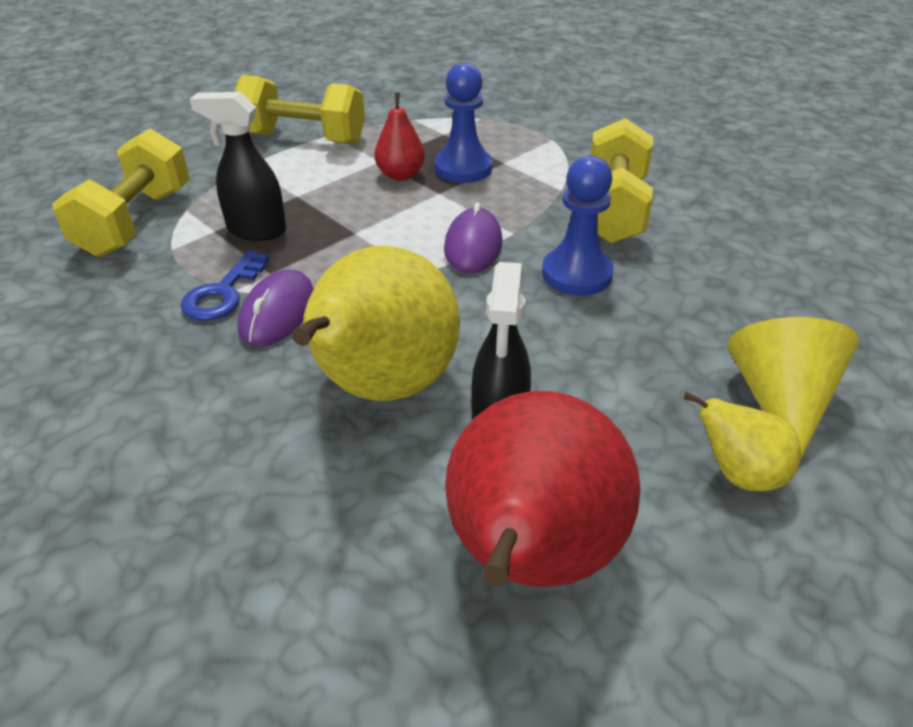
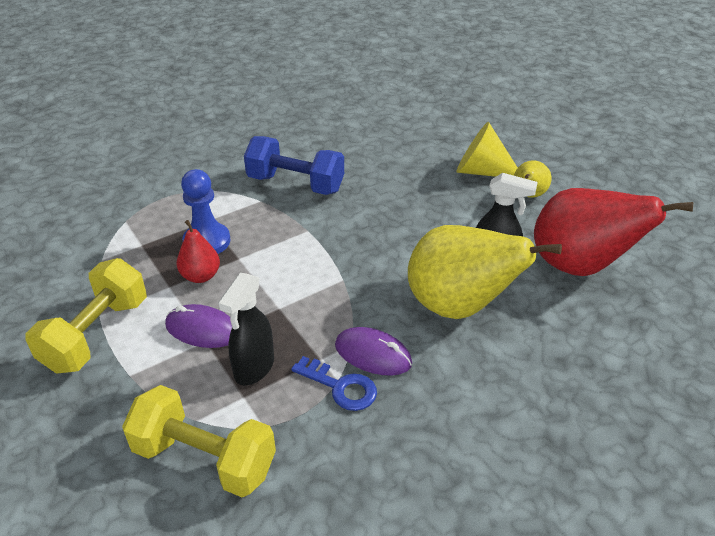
camera: 80 degrees left, 0 degrees up
(473, 246) = (317, 250): purple mouse -> purple mouse (202, 329)
(576, 274) = (363, 212): blue pawn -> none
(613, 210) = (295, 184): yellow dumbbell -> blue dumbbell

